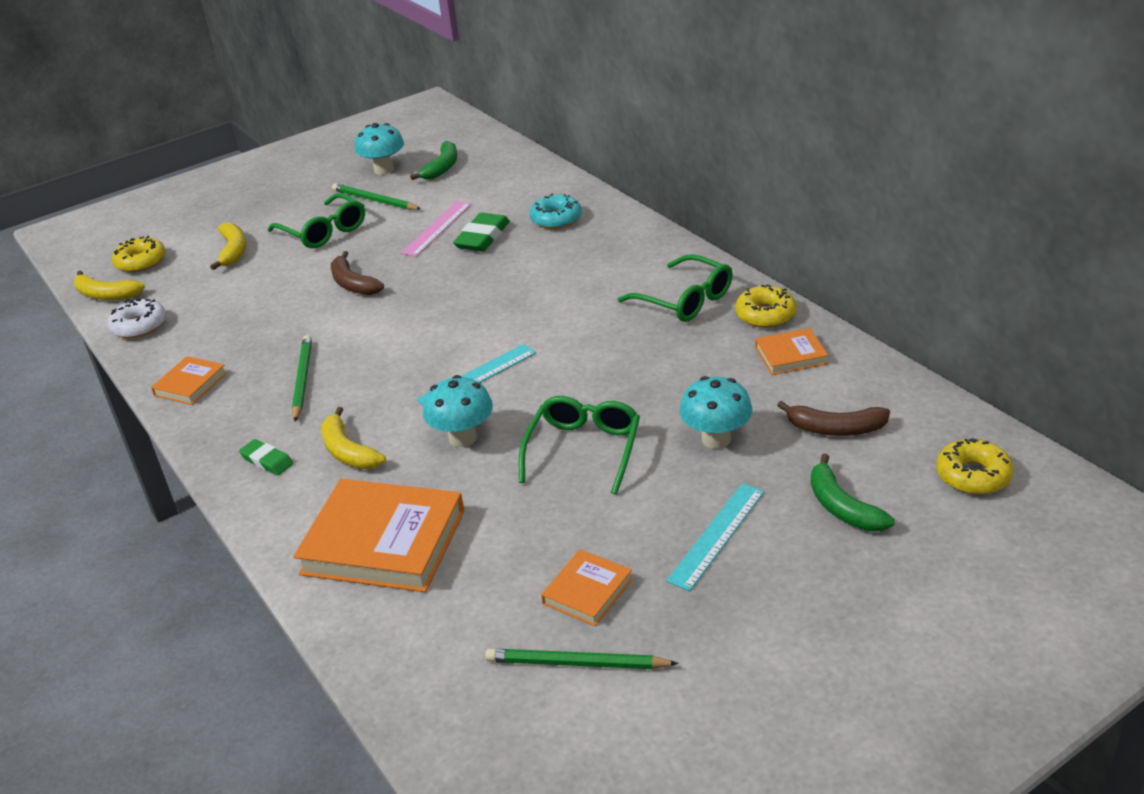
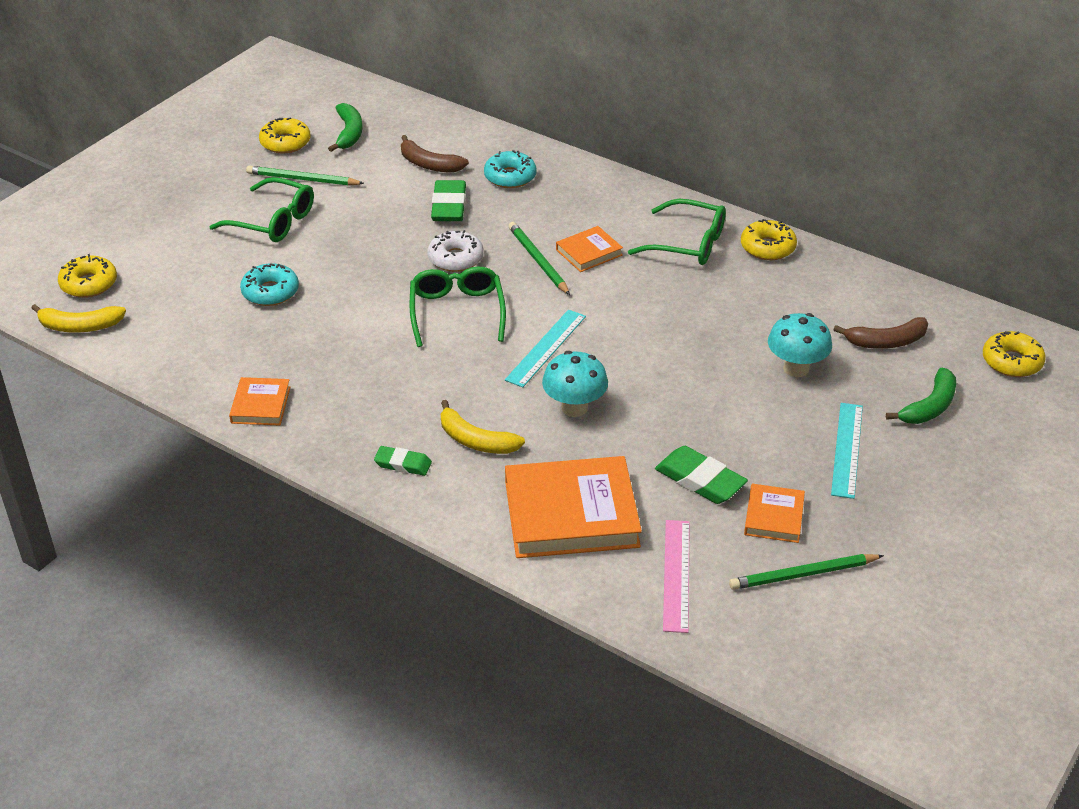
camera: 25 degrees left, 5 degrees up
(139, 326) = (150, 354): white donut -> white donut (455, 258)
(233, 251) = (187, 257): yellow banana -> none
(275, 289) = (270, 292): none -> turquoise donut
(302, 380) = (375, 380): green pencil -> green pencil (538, 261)
(353, 284) = (350, 274): brown banana -> brown banana (429, 164)
(384, 170) = (285, 143): turquoise mushroom -> yellow donut
(437, 228) = (394, 202): pink ruler -> pink ruler (676, 575)
(536, 535) = (700, 480): none -> green eraser
(583, 450) = (690, 399): green glasses -> green glasses (457, 312)
(791, 355) = (812, 282): orange book -> orange book (589, 252)
(842, 507) = (929, 406): green banana -> green banana turned 90 degrees counterclockwise

